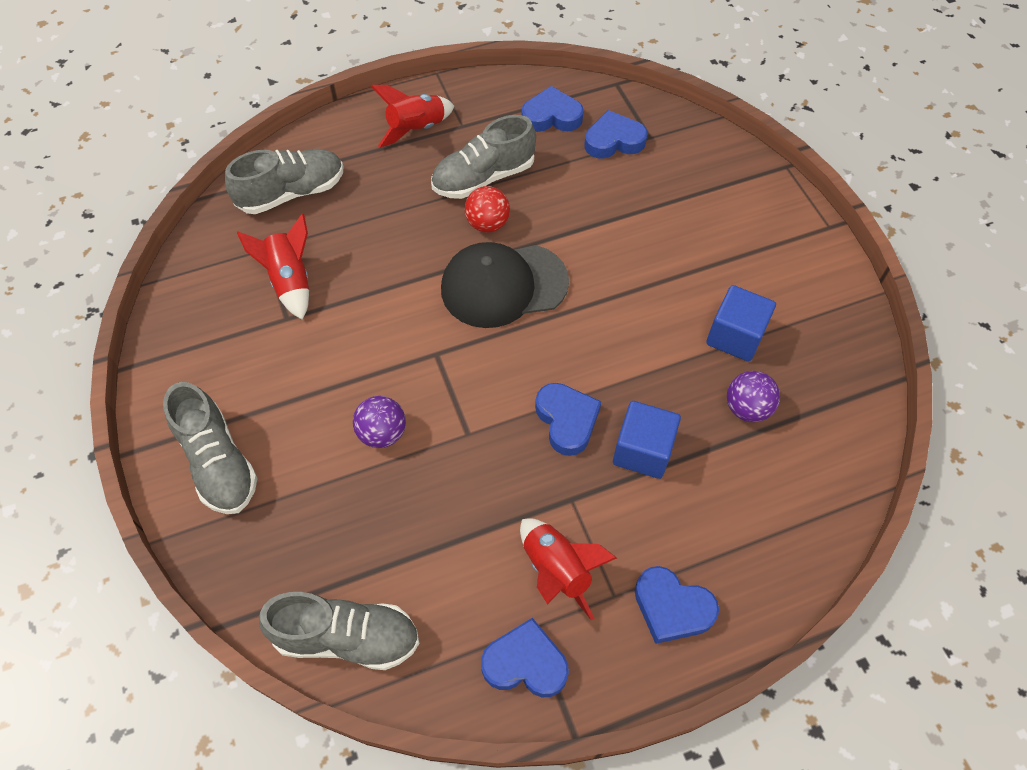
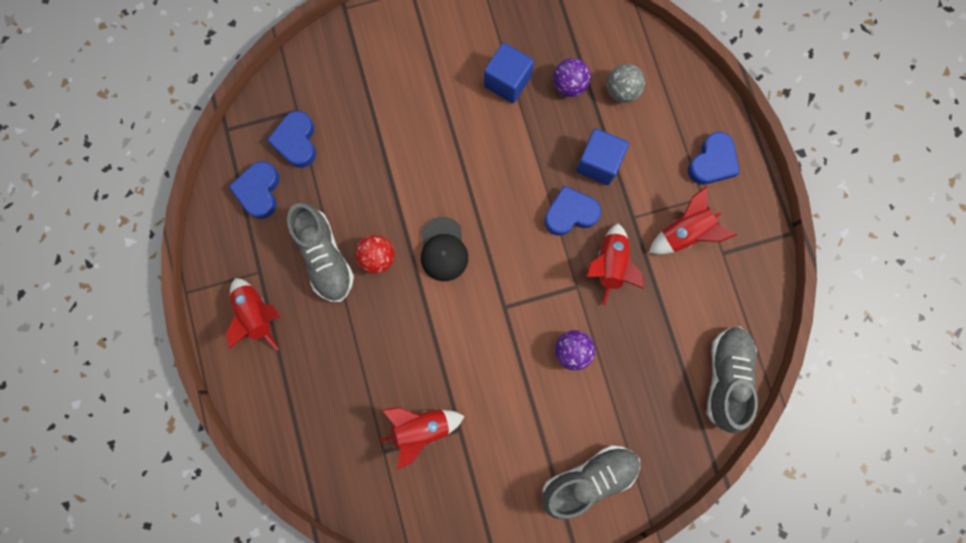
camera: 85 degrees left, 20 degrees up
(292, 193) = (321, 430): grey shoe -> none
(501, 473) = (610, 265): none -> red rocket
(503, 285) = (443, 249): black cap -> black cap, size x0.62
(525, 663) = (745, 260): blue heart -> none
(755, 475) = (621, 91): none -> grey ball

